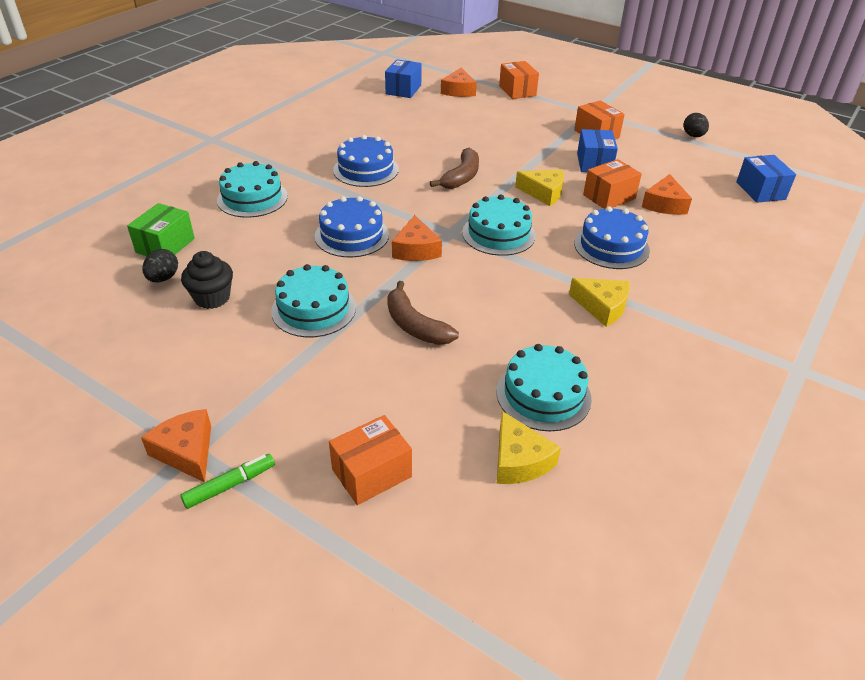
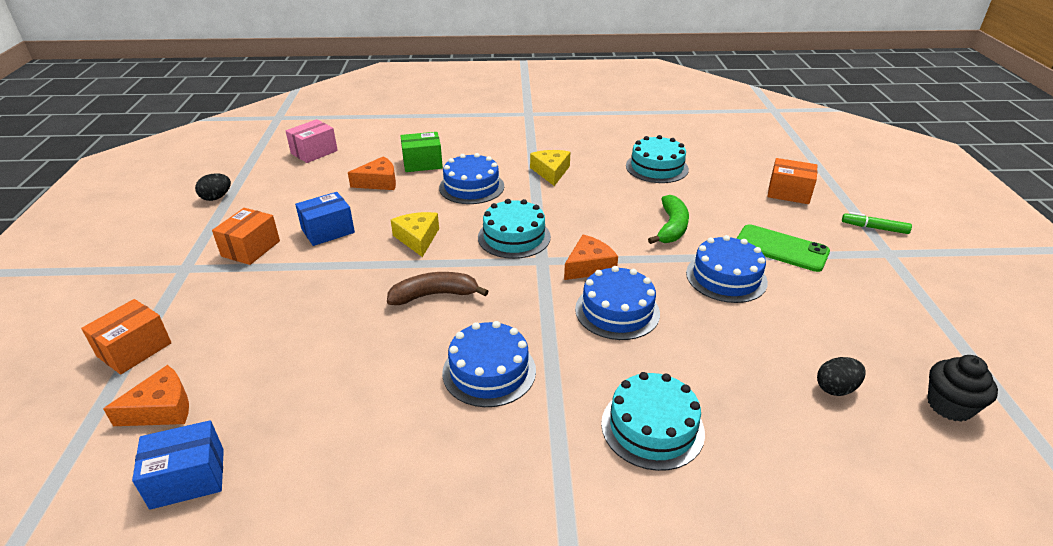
camera: 125 degrees left, 5 degrees down
(165, 245) = (808, 430): green box -> green box (422, 163)
(186, 451) = (892, 254): orange cheese -> none
(212, 298) = (801, 337): black cupcake -> black cupcake (949, 405)
(300, 374) = (781, 248): none -> green phone
(314, 309) = (726, 277): turquoise cake -> blue cake
(415, 325) = (671, 227): brown banana -> green banana
(519, 460) = (709, 160): yellow cheese -> none
(609, 197) = (391, 207): orange box -> none
(760, 191) = (314, 152): blue box -> pink box

